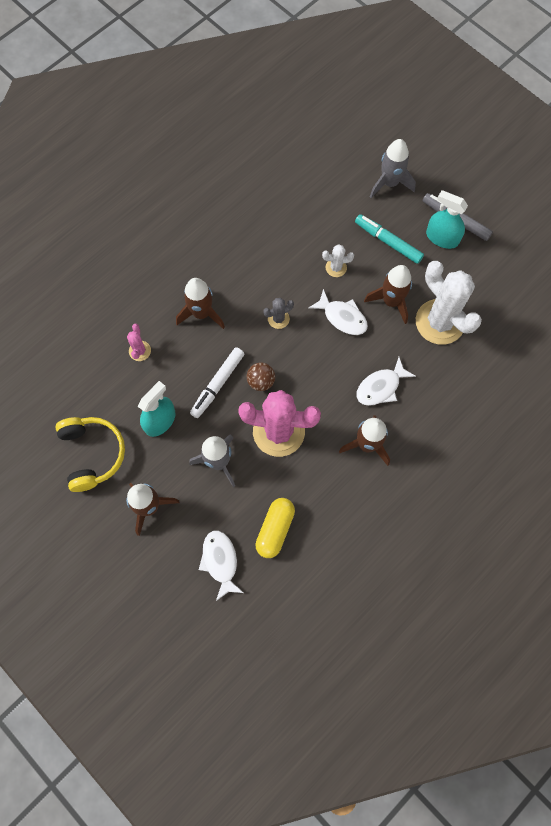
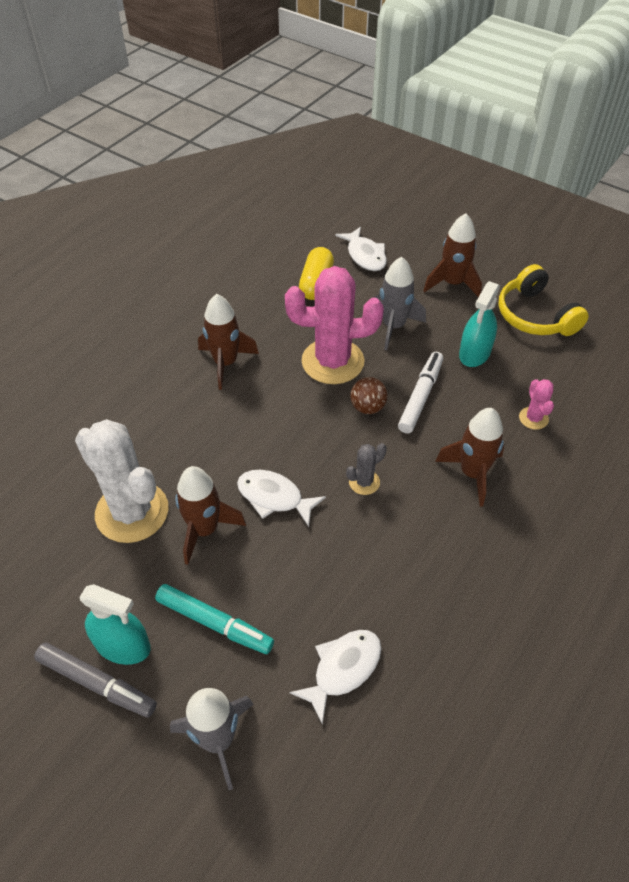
camera: 170 degrees right, 20 degrees down
(336, 267) = (294, 567): white cactus -> none
(381, 387) = (213, 422): white fish -> white fish (343, 669)

